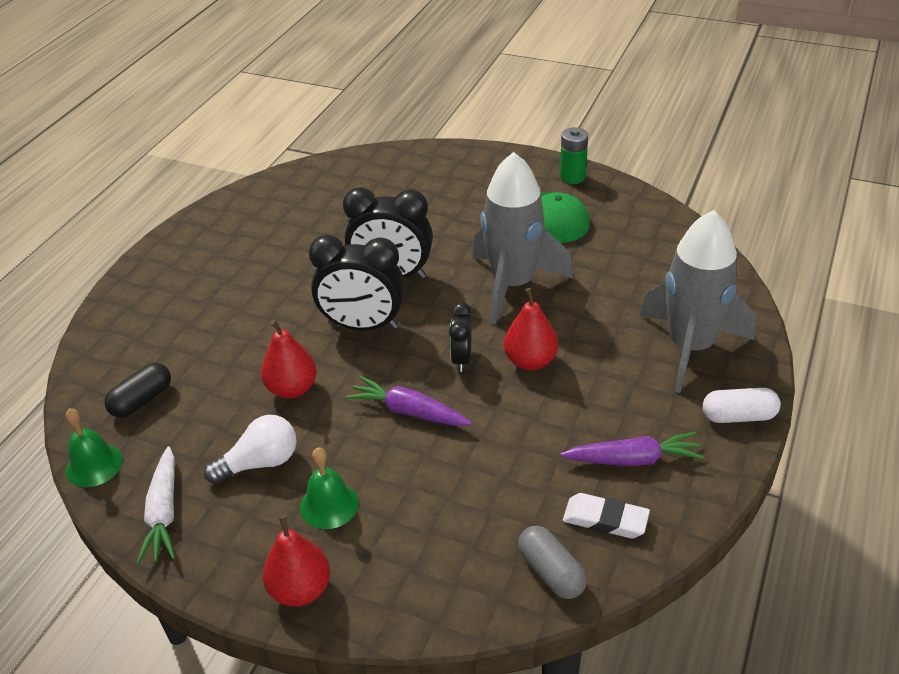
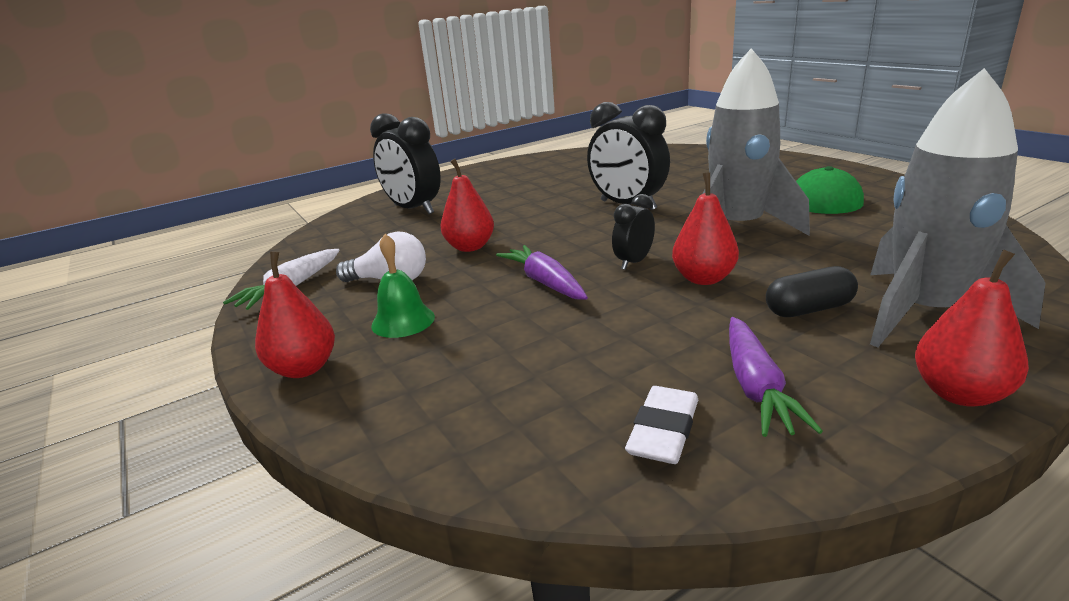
camera: 35 degrees right, 15 degrees down
(94, 465) = (292, 252): green bell -> none
(142, 400) = (366, 230): black capsule -> black capsule (809, 309)
(363, 326) = (570, 226): black clock -> black clock (413, 209)
(551, 572) = (543, 454): grey capsule -> none
(572, 177) = (868, 178): green battery -> none
(605, 519) = (663, 430): white eraser -> white eraser turned 60 degrees clockwise
(633, 459) = (756, 387): purple carrot -> purple carrot turned 60 degrees clockwise
(738, 416) = (959, 394): white capsule -> red pear

